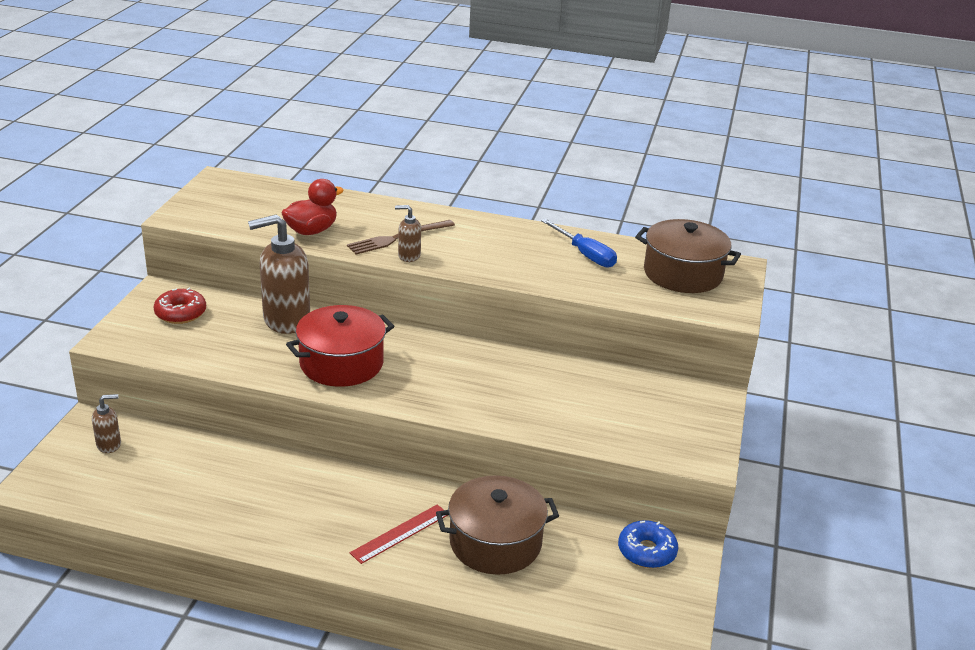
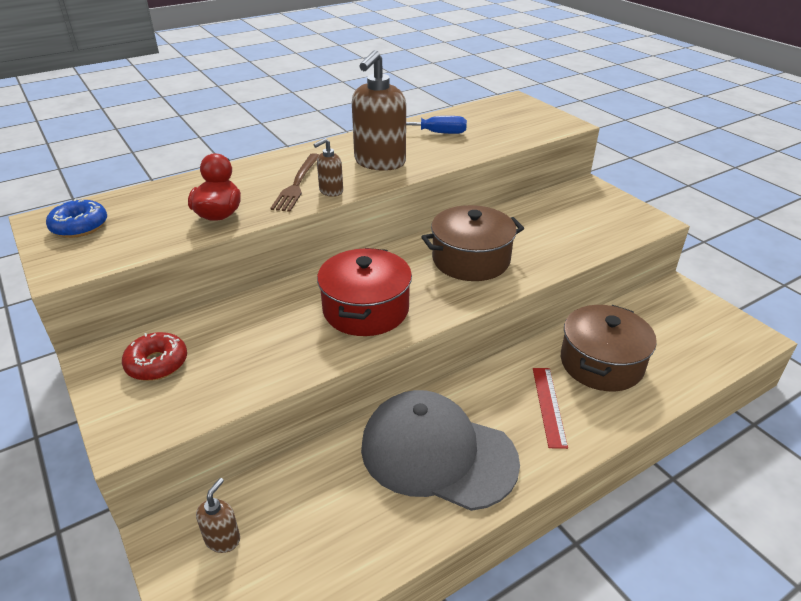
camera: 45 degrees left, 5 degrees up
(280, 498) = (437, 453): none -> grey cap
(286, 320) = (263, 308): brown soap dispenser -> brown soap dispenser (379, 162)
(646, 551) = (665, 304): blue donut -> blue donut (79, 226)
(682, 274) = (502, 116): brown pot -> brown pot (471, 260)

